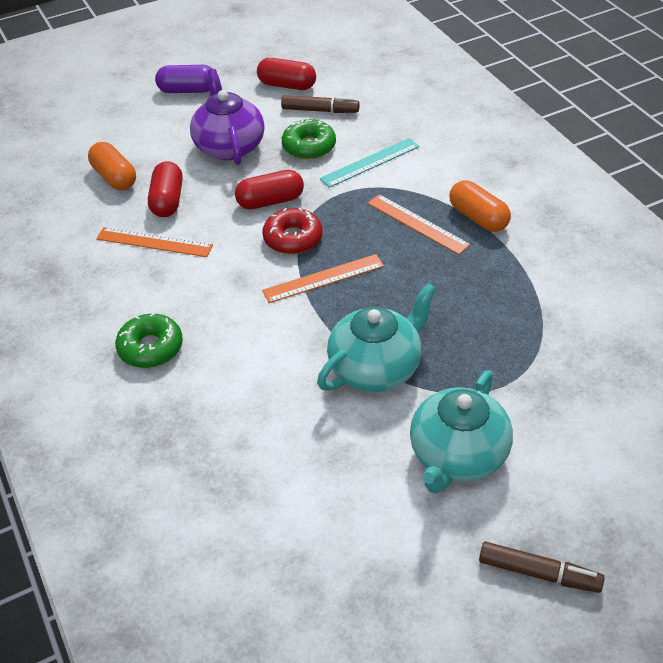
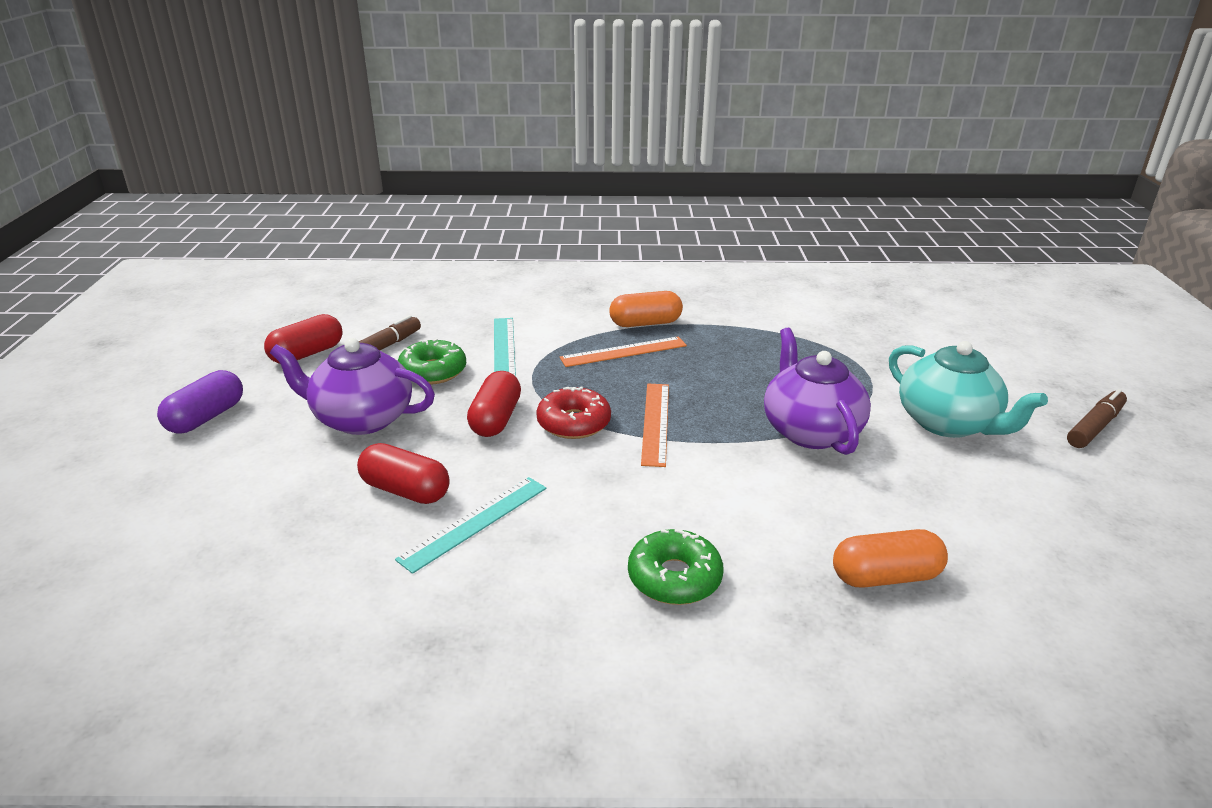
camera: 65 degrees left, 15 degrees down
(114, 177) = (299, 523): orange capsule -> orange capsule (885, 576)
(154, 242) = (474, 522): orange ruler -> turquoise ruler
(376, 368) = (810, 431): turquoise teapot -> purple teapot

